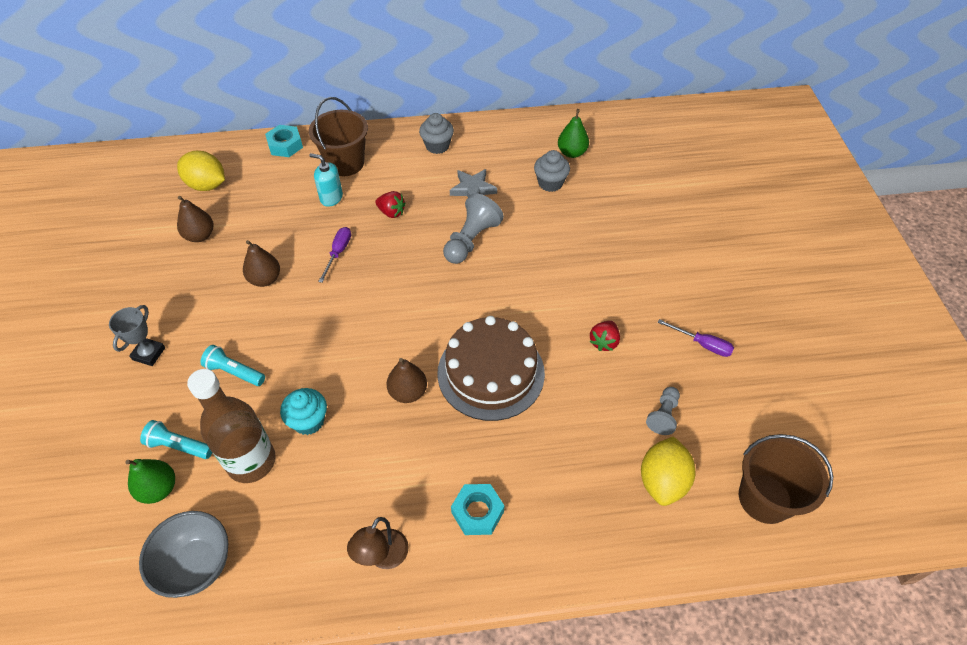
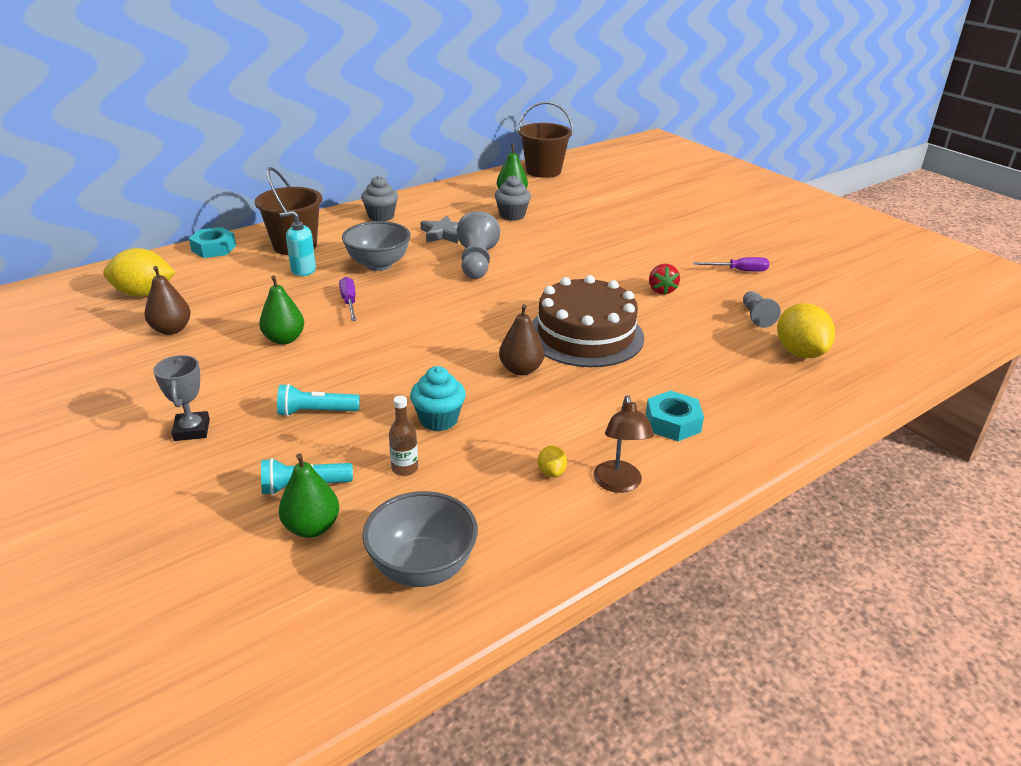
camera: 30 degrees left, 20 degrees down
(251, 461) = (404, 468): brown bottle -> brown bottle, size x0.43
(265, 279) = (284, 339): brown pear -> green pear
(345, 518) = (551, 472): none -> yellow lemon
(391, 212) = (378, 265): red strawberry -> grey bowl
(765, 498) = (882, 337): brown bucket -> brown bucket (543, 171)

